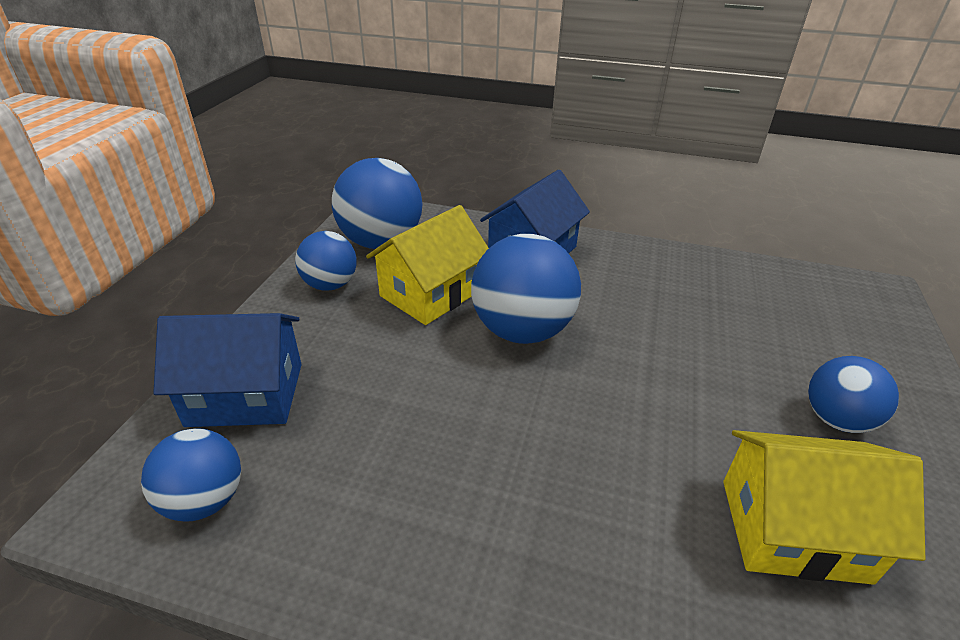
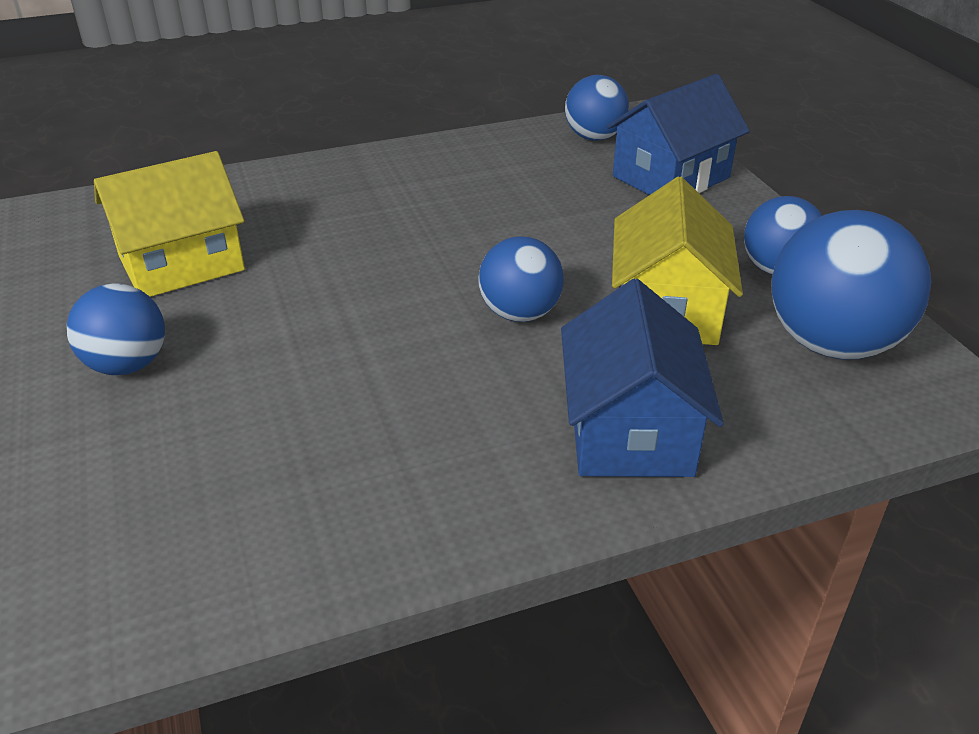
camera: 145 degrees right, 0 degrees up
(522, 330) = (520, 313): blue ball -> blue ball, size x0.61

